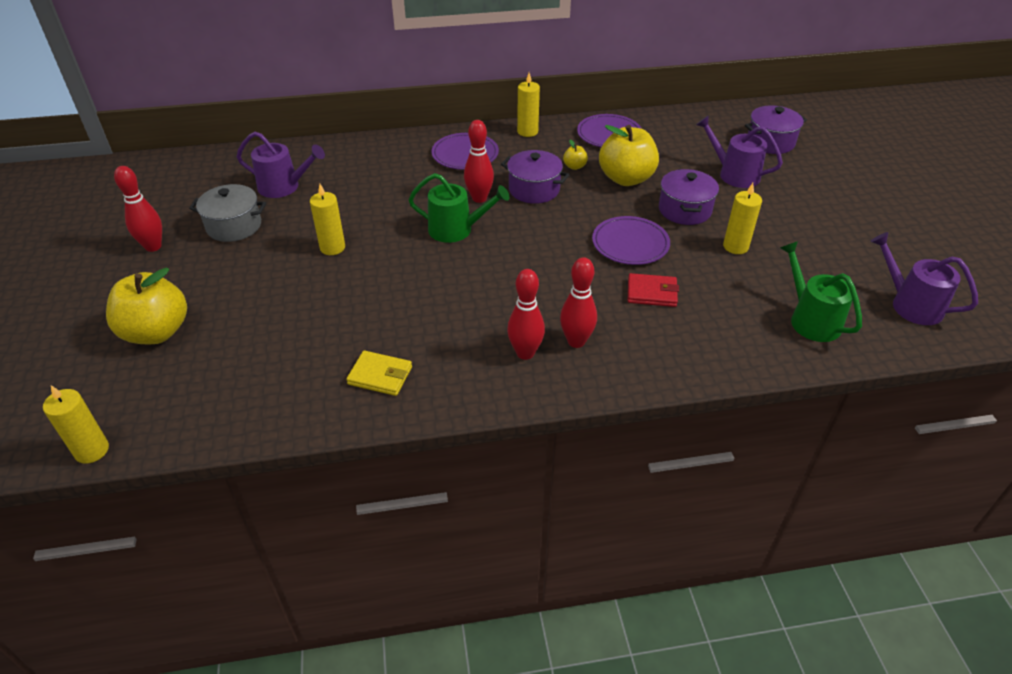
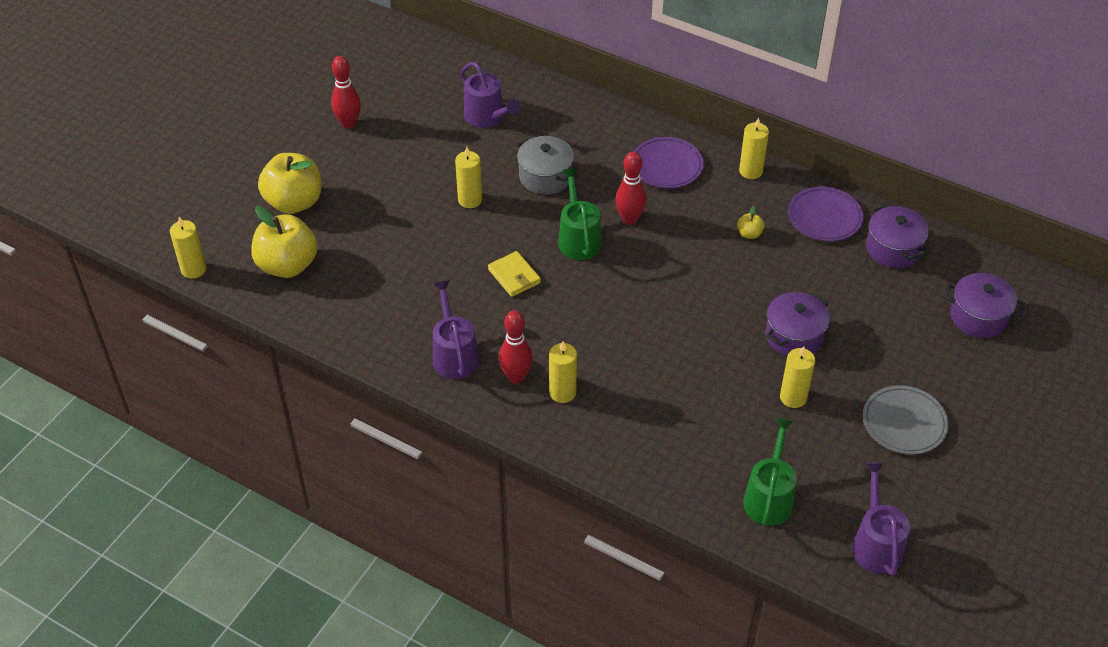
camera: 40 degrees right, 5 degrees up
(234, 226) = (418, 136): grey pot -> grey pot (545, 177)
(380, 376) = (402, 329): yellow wallet -> yellow wallet (514, 276)
(456, 229) = (578, 239): green watering can -> green watering can turned 150 degrees counterclockwise
(534, 189) = (685, 237): purple pot -> purple pot (893, 249)
(576, 341) = (562, 392): red bowling pin -> yellow candle
(626, 178) = (781, 273): yellow apple -> yellow apple (287, 265)
(630, 244) = (705, 338): purple plate -> none
(651, 293) = (668, 392): red wallet -> none
(734, 174) = (891, 329): purple watering can -> purple watering can (454, 355)
(818, 222) = (904, 422): none -> grey plate

